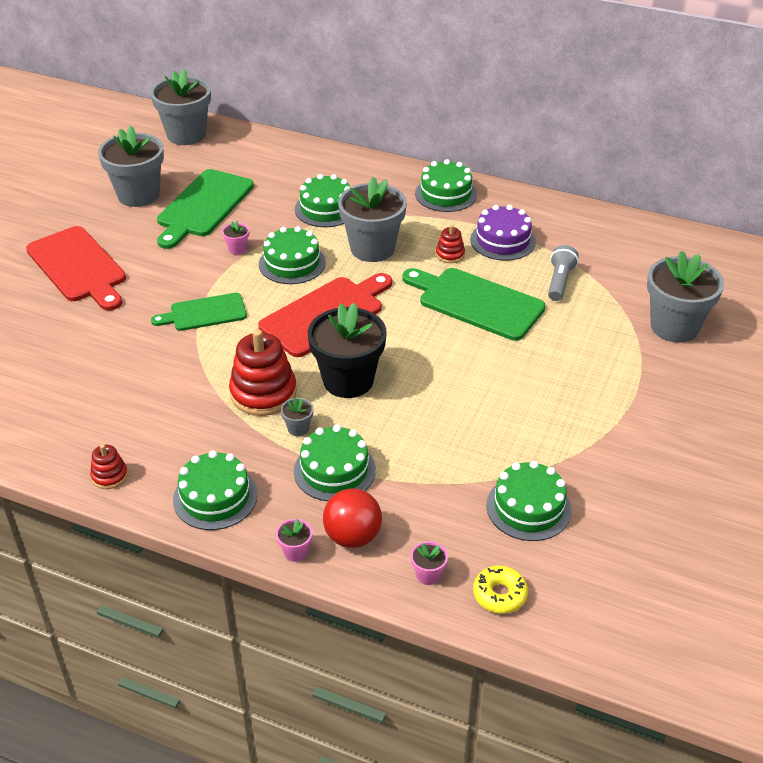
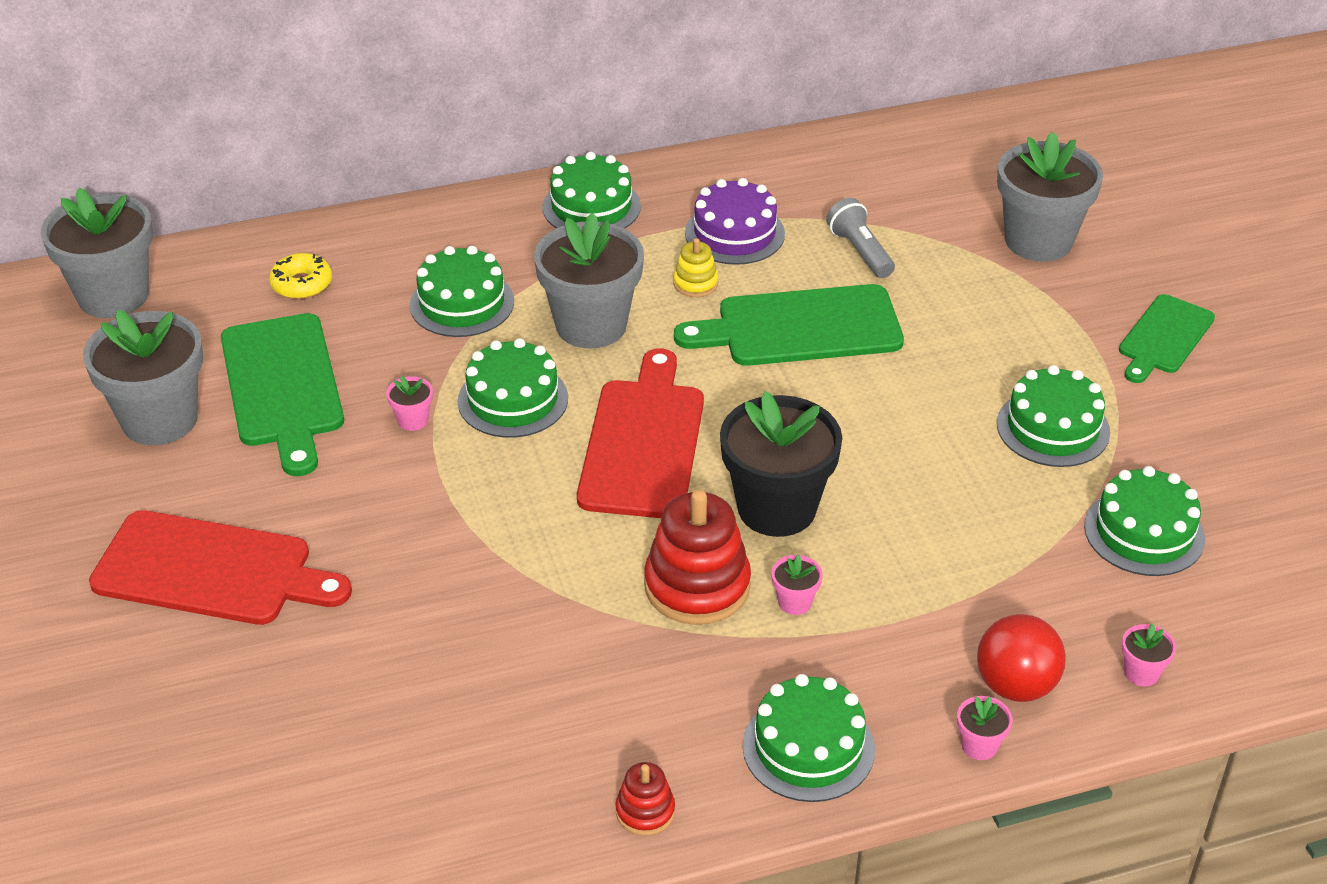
camera: 40 degrees left, 0 degrees up
(204, 313) = (484, 530): green cutting board -> green cutting board (1164, 337)
(298, 428) = (795, 602): grey flower pot -> pink flower pot
(334, 470) = (899, 624): green cake -> green cake (1053, 428)
(450, 254) = (695, 283): red stacking toy -> yellow stacking toy
(499, 594) = (1231, 644): yellow donut -> yellow donut (301, 284)

